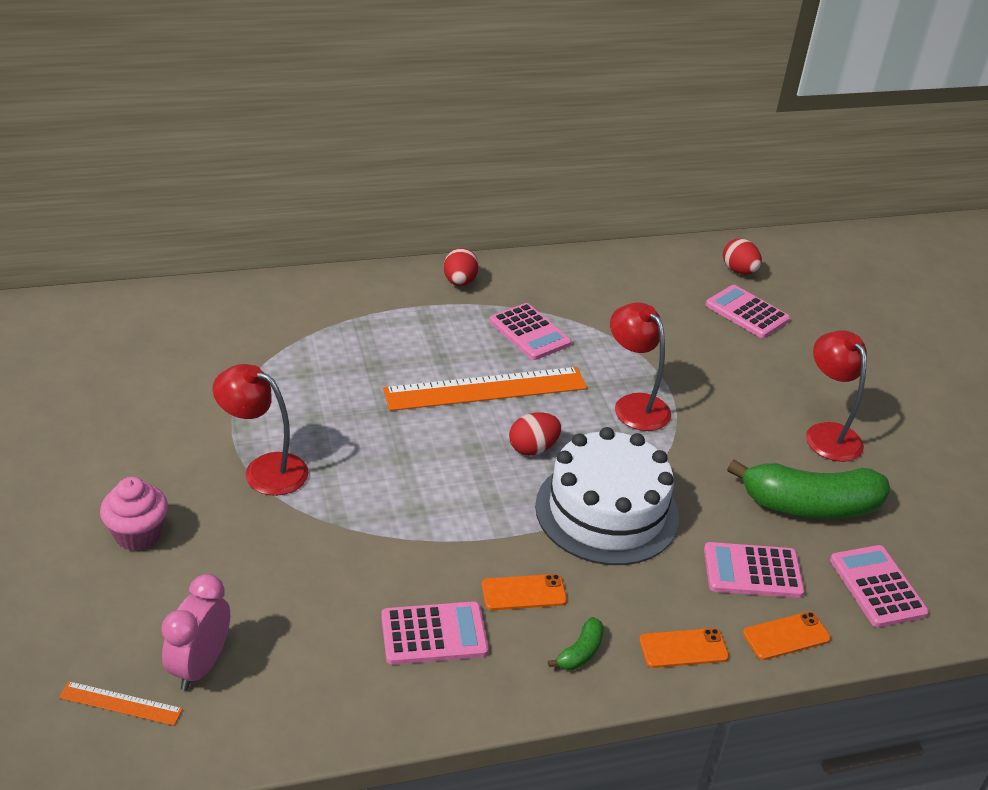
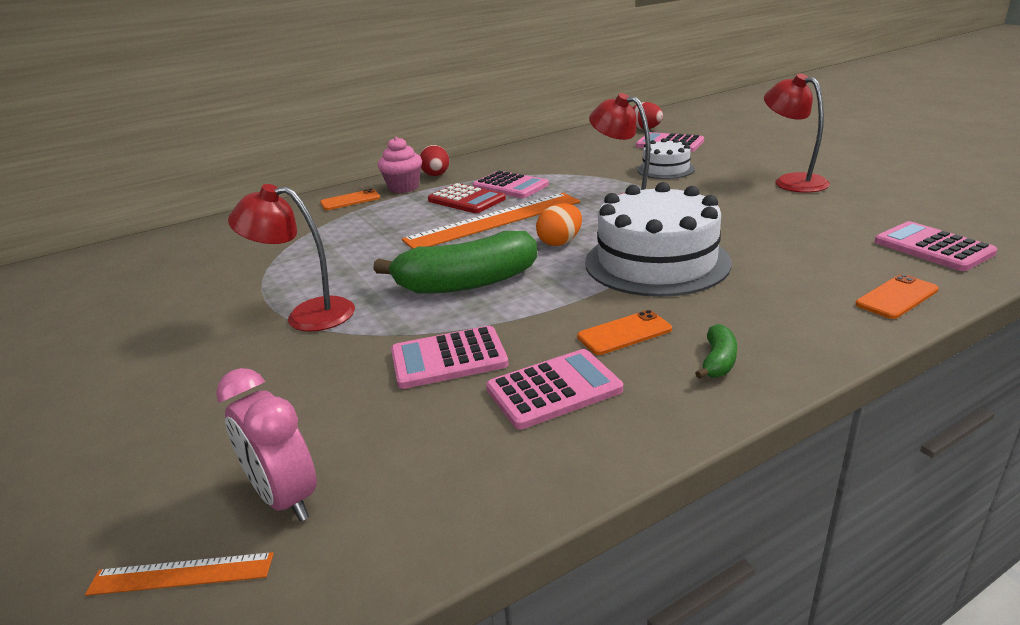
camera: 10 degrees left, 10 degrees down
(138, 535) = (177, 397): pink cupcake -> pink cupcake (404, 188)
(200, 666) = (285, 498): pink clock -> pink clock turned 45 degrees counterclockwise
(473, 341) = (466, 200): none -> red calculator
(533, 448) = (560, 242): red egg -> orange egg
(683, 648) = (814, 331): orange phone -> orange phone (350, 200)
(710, 362) = (665, 169): none -> white cake
(752, 571) = (820, 265): pink calculator -> pink calculator (448, 358)
(810, 506) = (823, 218): green banana -> green banana (467, 283)

